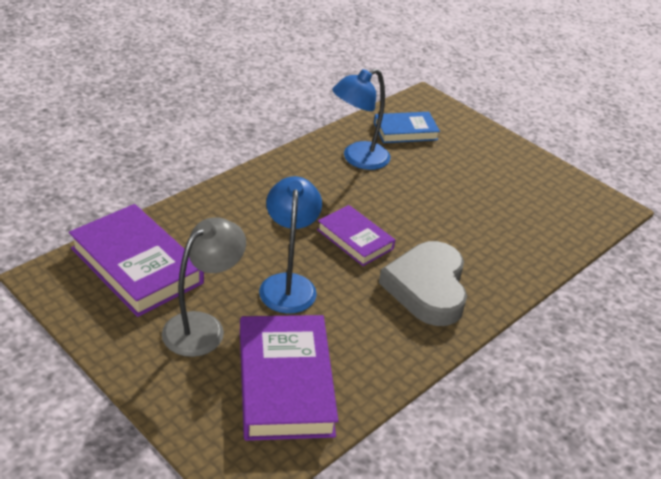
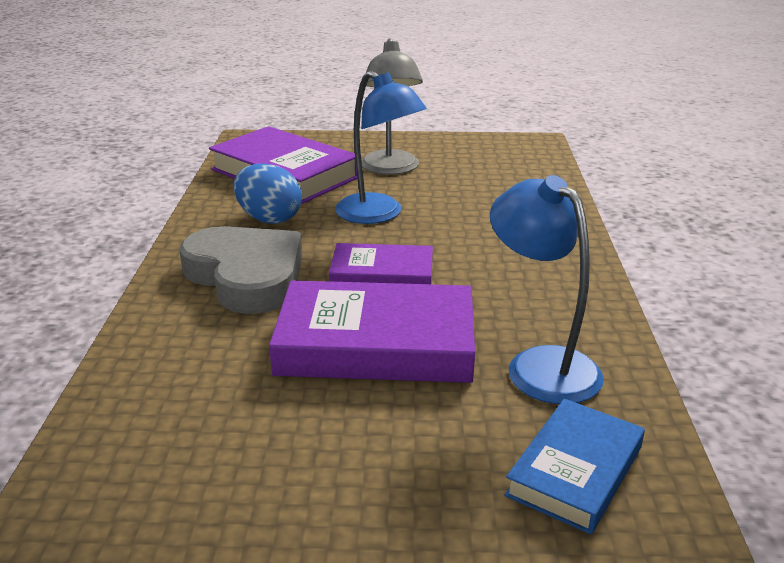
camera: 140 degrees right, 10 degrees down
(137, 265) = (504, 170): purple book -> purple book (376, 344)
(358, 159) = (540, 365): blue lamp -> blue lamp turned 45 degrees counterclockwise
(360, 331) = (269, 219): none -> blue egg

